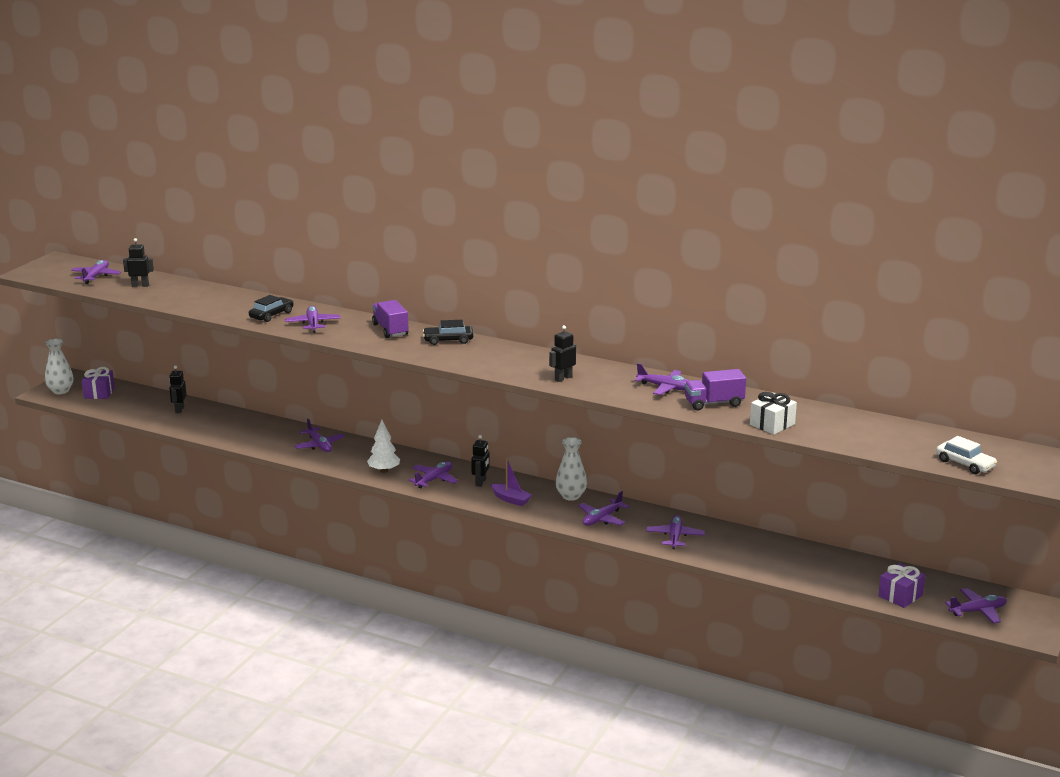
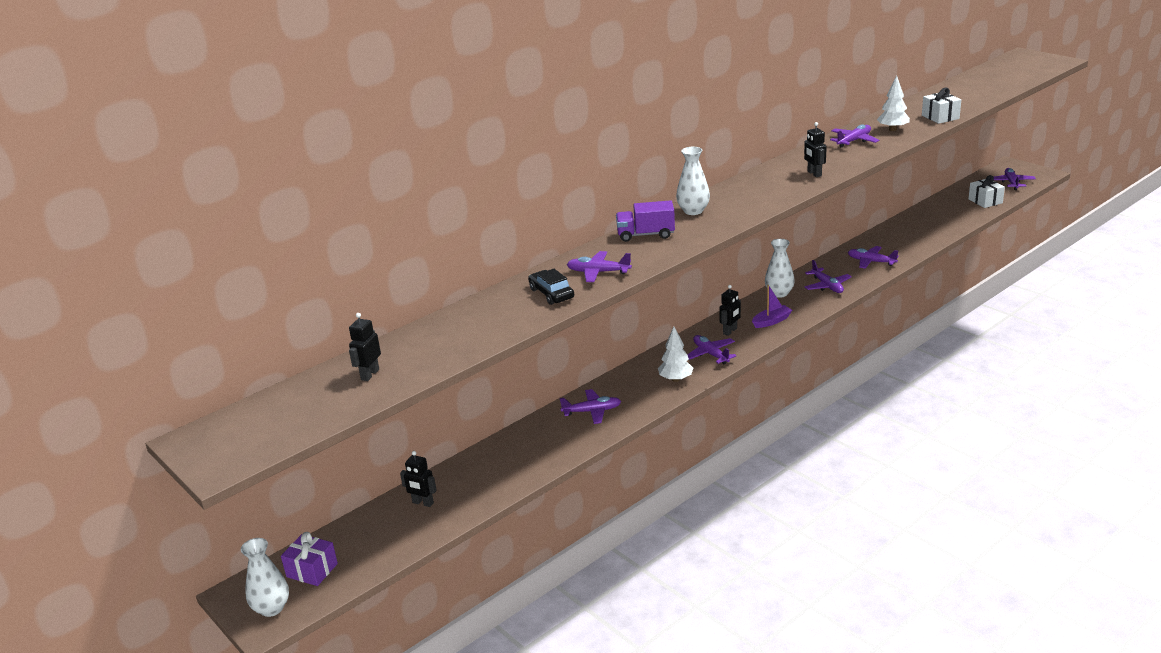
camera: 65 degrees left, 5 degrees up
(96, 276) = (299, 408): purple plane -> none
(448, 340) = (693, 211): black car -> white vase
(481, 482) = (730, 331): black robot -> black robot turned 90 degrees clockwise
(714, 403) = (893, 129): purple truck -> white tree
(900, 595) = (985, 201): purple gift -> white gift
(965, 464) = (1023, 77): white car -> none

